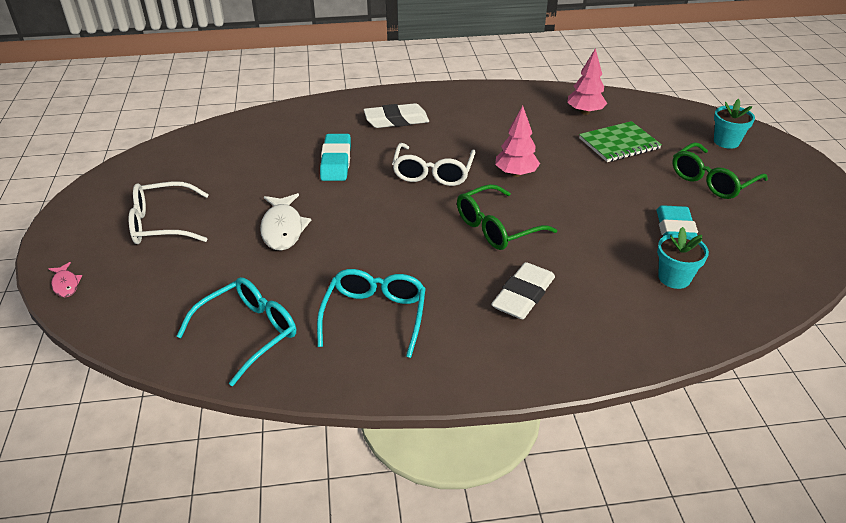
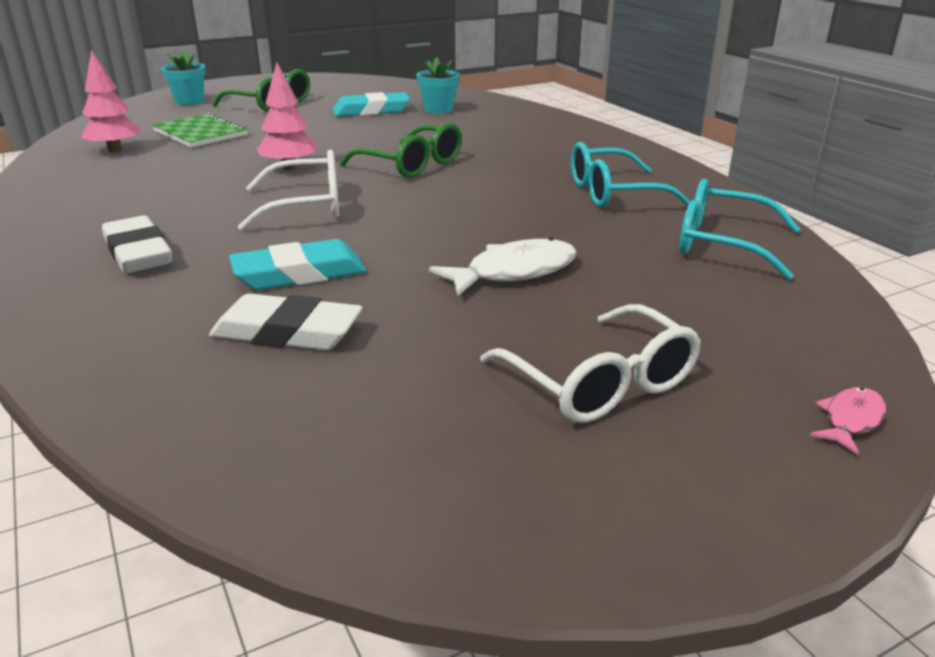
camera: 110 degrees left, 10 degrees down
(523, 295) = (513, 147): white eraser -> white eraser (287, 332)

